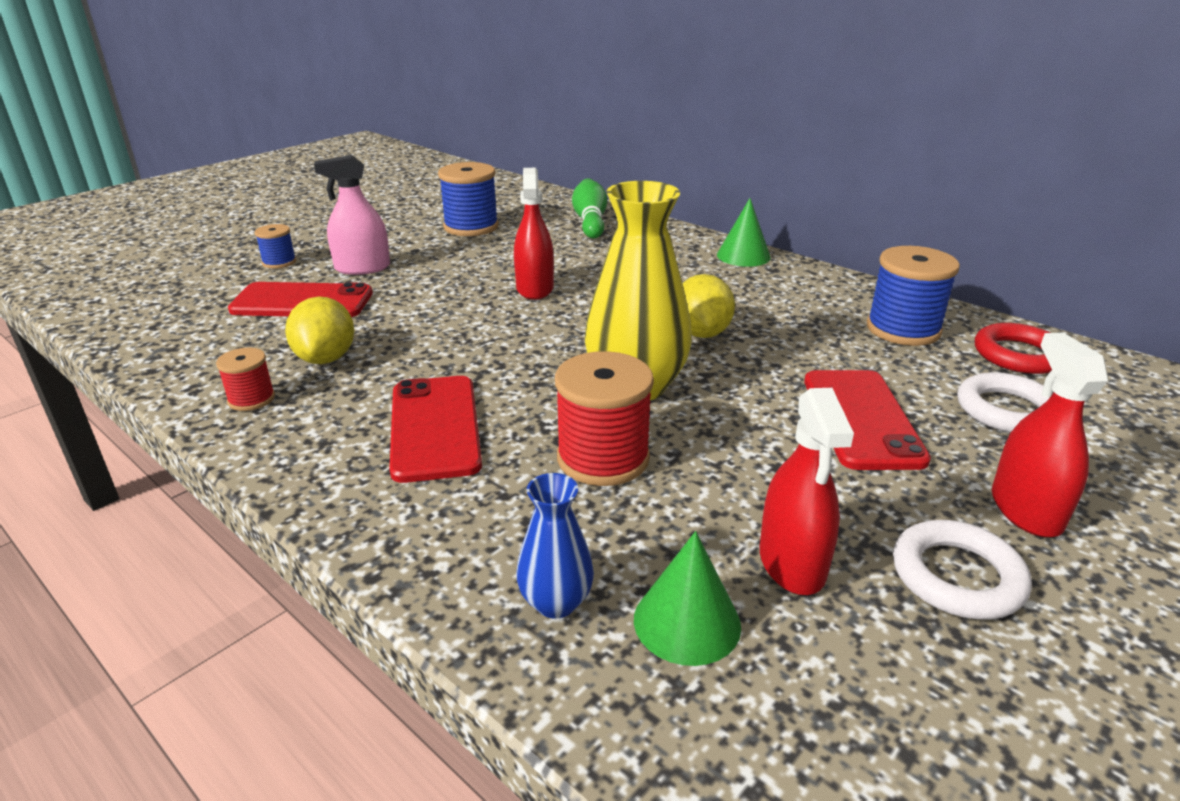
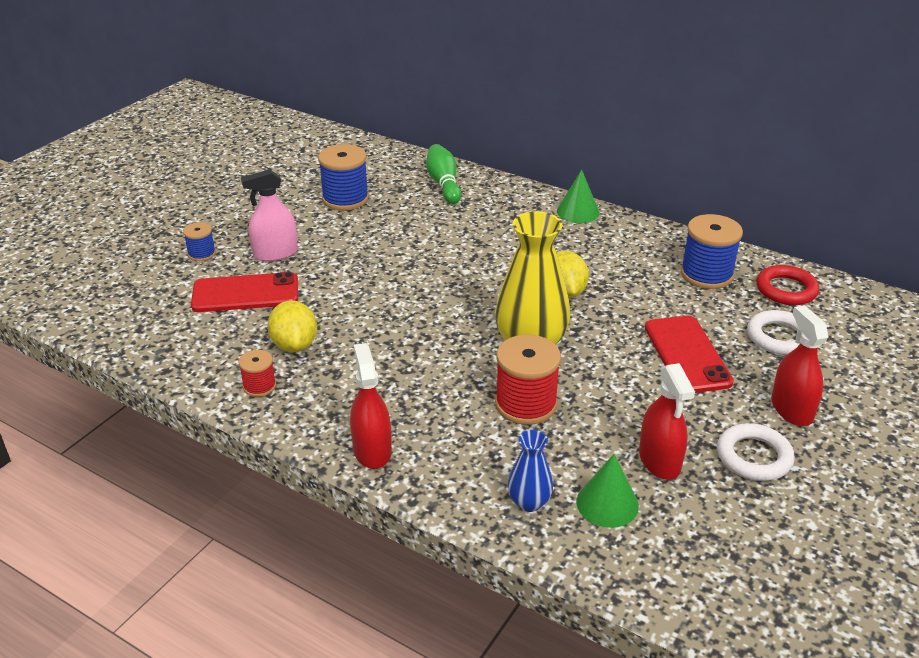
camera: 10 degrees left, 5 degrees up
(435, 427) = (403, 394): red phone -> none
(534, 288) = (425, 262): red spray bottle -> red spray bottle (372, 450)

